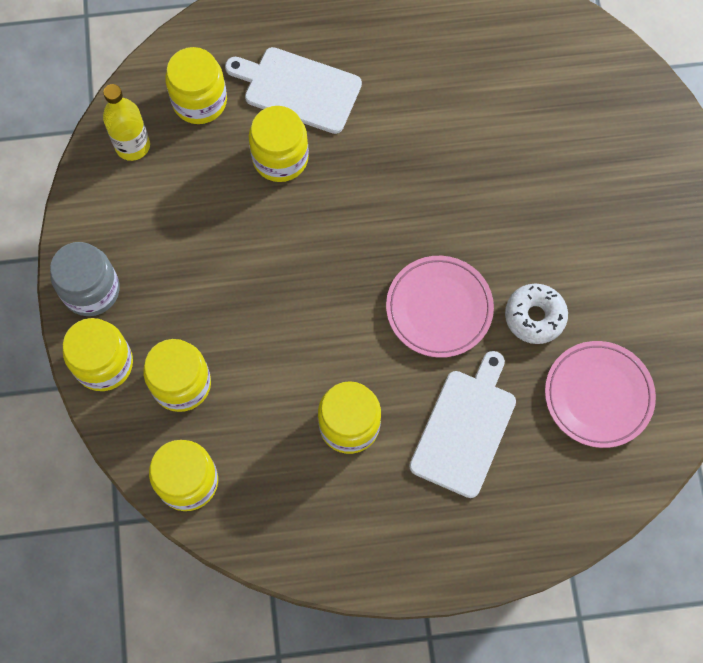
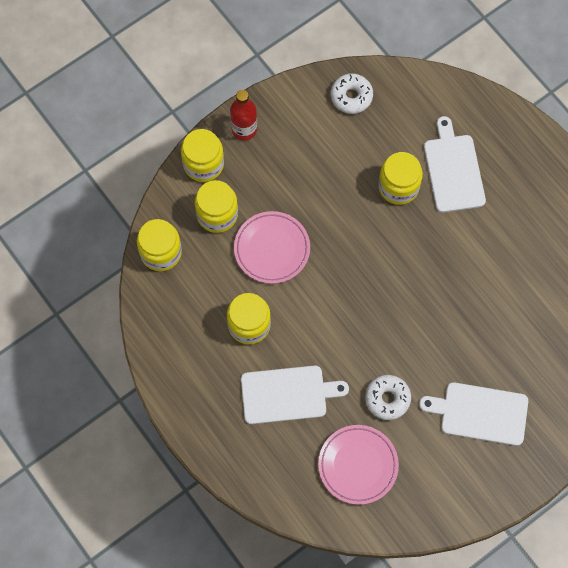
camera: 60 degrees right, 0 degrees up
(91, 290) = (244, 129): grey jar -> red bottle
(132, 146) = (351, 96): yellow bottle -> white donut
(199, 101) = (406, 117): yellow jar -> none
(439, 308) = (357, 337): pink plate -> pink plate (272, 249)
(608, 226) = (480, 413): none -> white cutting board

